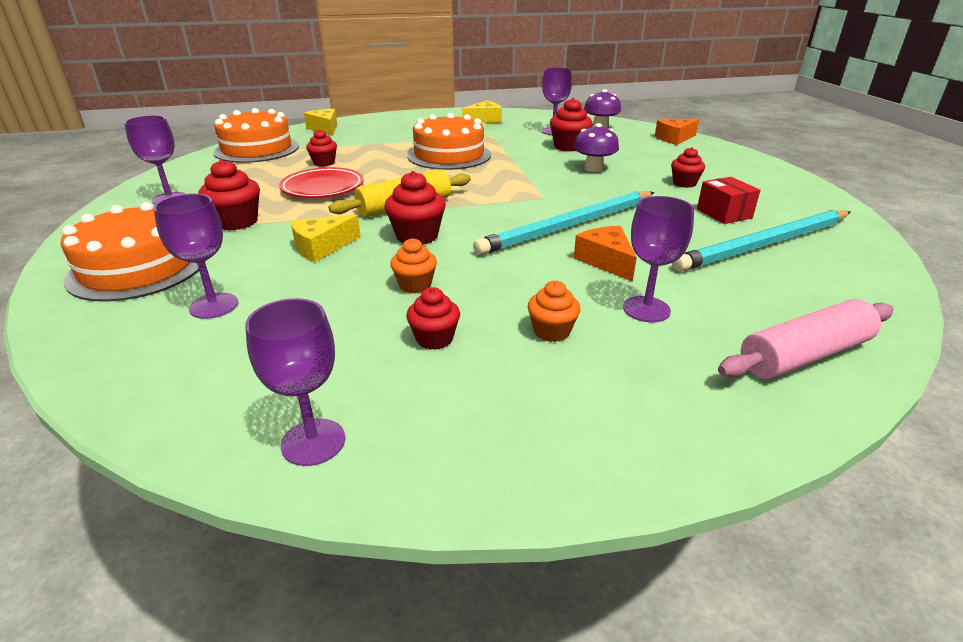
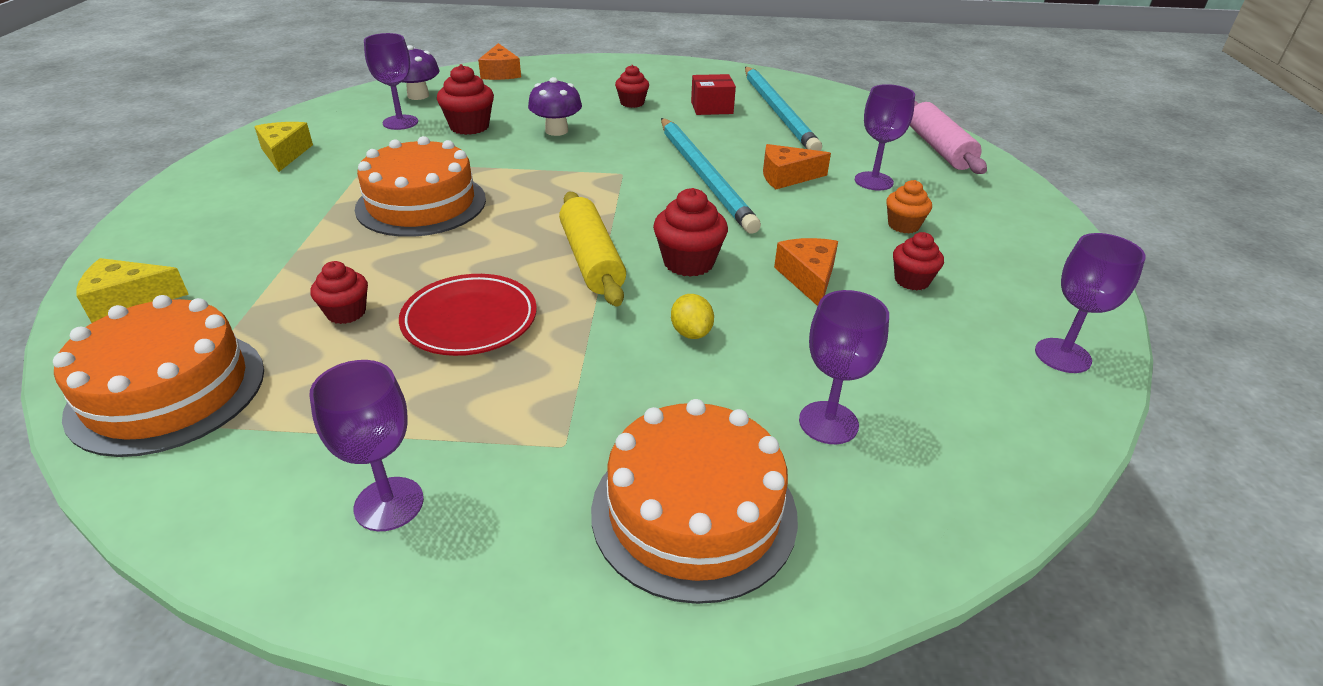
camera: 75 degrees left, 5 degrees up
(237, 222) = (561, 410): red cupcake -> none
(321, 247) = (691, 333): yellow cheese -> yellow lemon
(415, 285) = (808, 278): orange cupcake -> orange cheese

